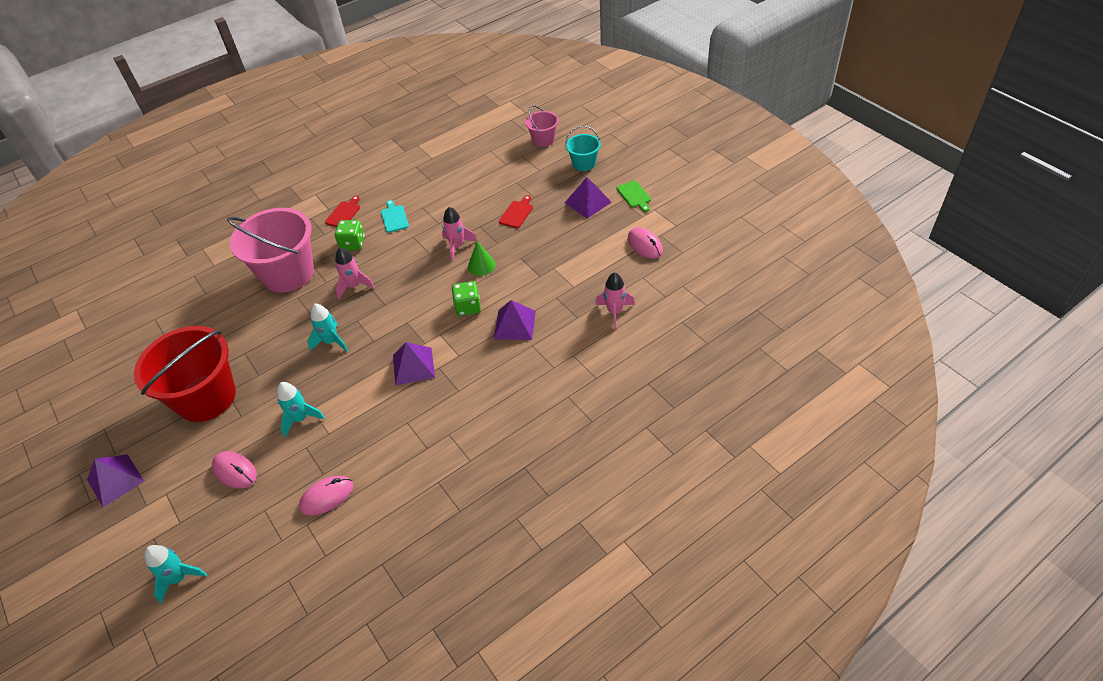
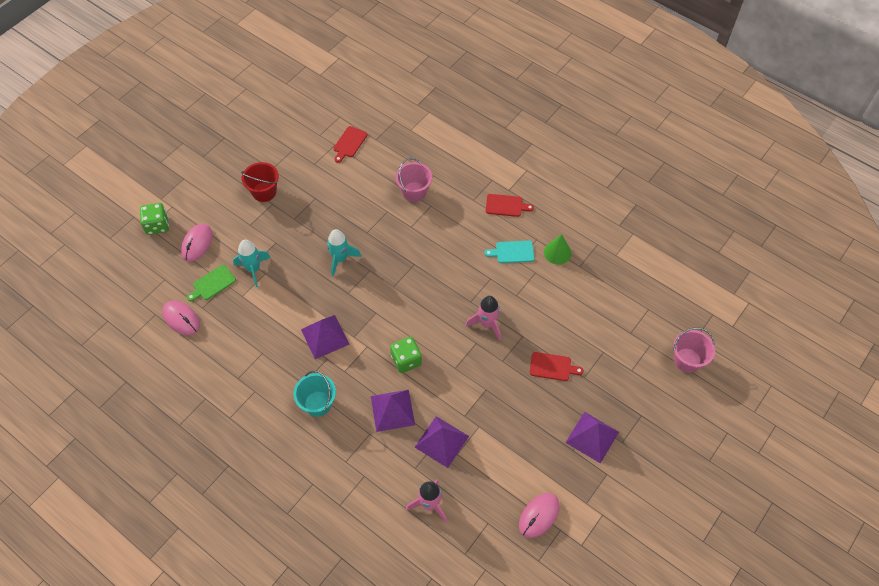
camera: 70 degrees right, 10 degrees up
(115, 480) = (180, 168): purple pyramid -> purple pyramid (441, 441)
(179, 578) = (103, 248): turquoise rocket -> none
(195, 315) = (349, 143): none -> red cutting board
(206, 397) = (264, 192): red bucket -> red bucket, size x0.49
(288, 273) = (414, 192): pink bucket -> pink bucket, size x0.49
(352, 244) = (466, 229): green dice -> green dice (157, 225)
(354, 286) = (411, 252): pink rocket -> none
(394, 218) = (512, 252): turquoise cutting board -> turquoise cutting board turned 150 degrees counterclockwise
(481, 265) = (465, 355): green cone -> green cone (557, 252)
(584, 163) = (659, 416): turquoise bucket -> turquoise bucket (318, 403)
(634, 195) = (620, 487): green cutting board -> green cutting board (212, 284)

